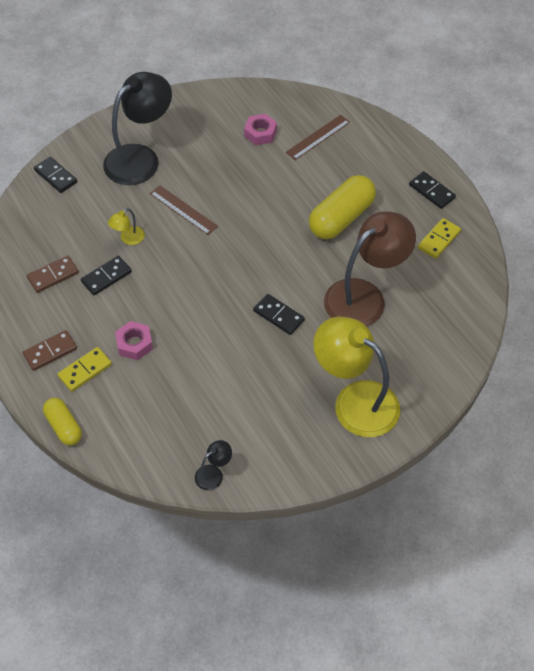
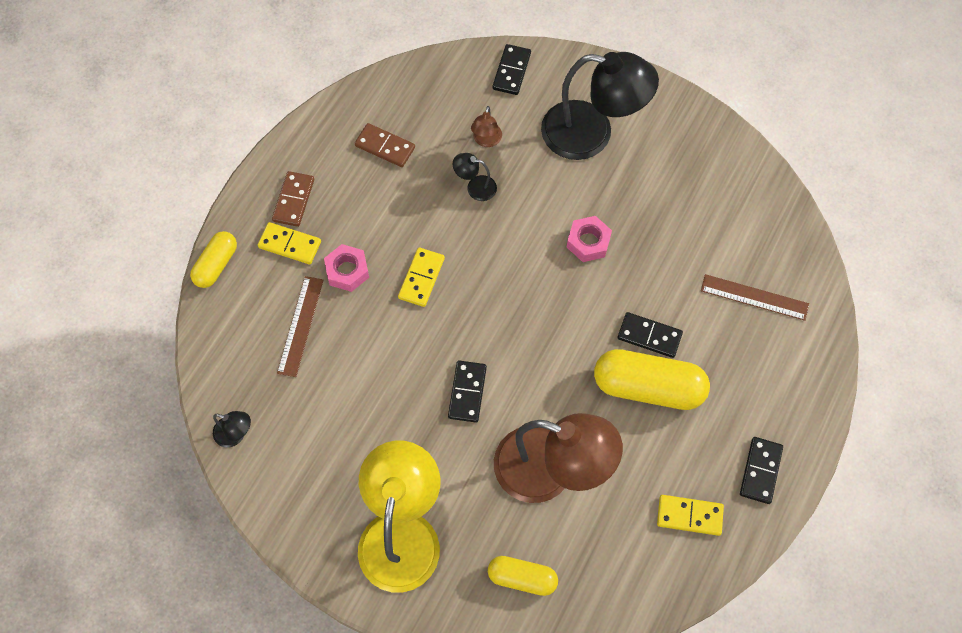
camera: 60 degrees right, 10 degrees up
(50, 351) = (294, 200): brown domino -> brown domino turned 75 degrees clockwise
(97, 216) = (486, 140): none -> brown lamp
(106, 277) = (413, 196): black domino -> black domino (649, 336)
(128, 239) = (475, 187): yellow lamp -> black lamp
(174, 302) = (421, 278): none -> yellow domino
(183, 210) = (549, 217): brown ruler -> brown ruler (300, 326)
(260, 133) = (715, 232): pink nut -> pink nut (588, 242)
(428, 346) = (522, 578): none -> yellow capsule

